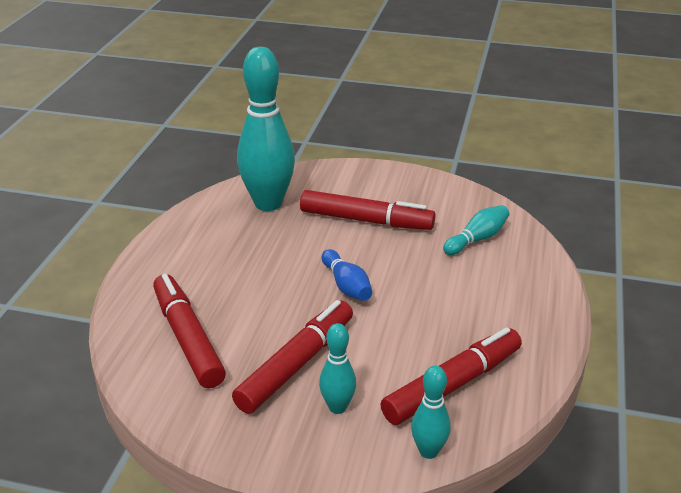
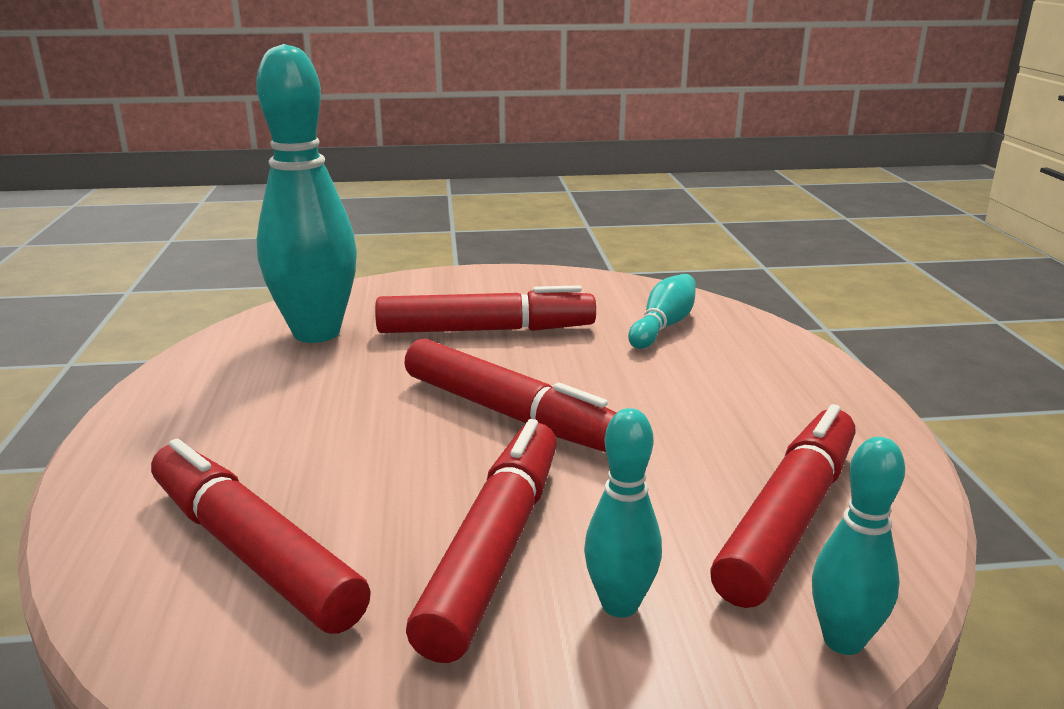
camera: 20 degrees left, 10 degrees down
(346, 286) = (509, 414): blue bowling pin -> red marker

